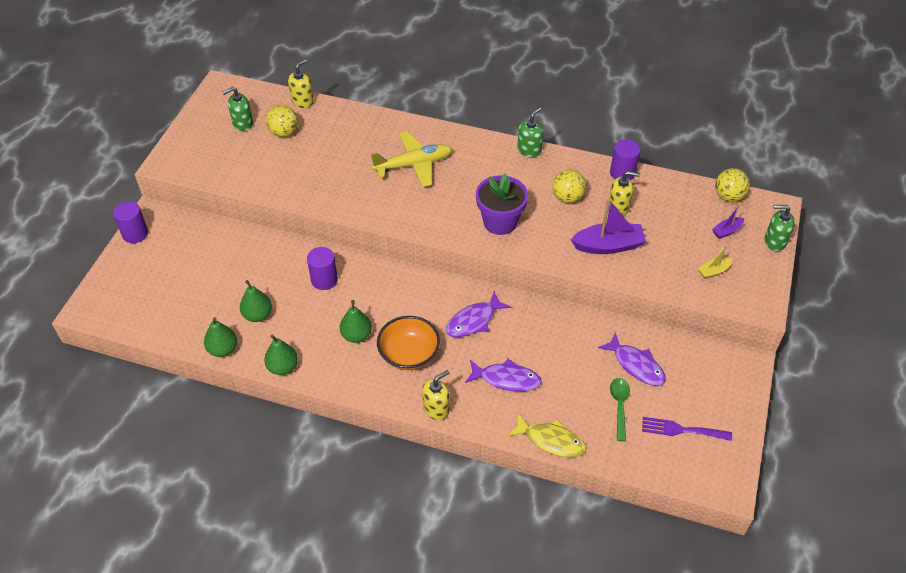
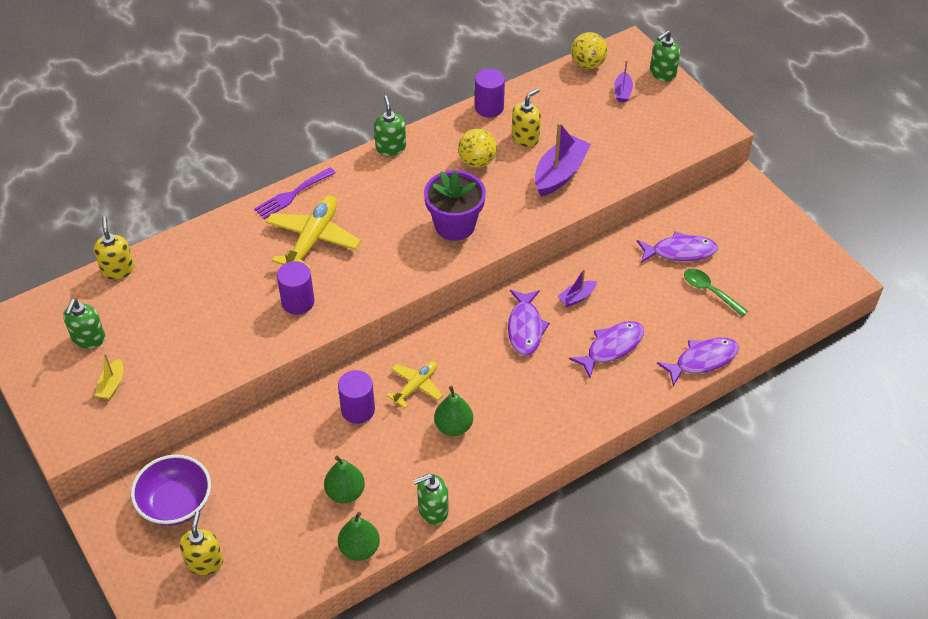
camera: 50 degrees left, 0 degrees up
(135, 234) = (111, 540): purple cylinder -> purple cylinder (298, 302)
(182, 244) = (176, 503): none -> purple bowl
(283, 367) = (433, 510): green pear -> green soap dispenser
(284, 132) = (145, 312): yellow ball -> none
(370, 296) = (416, 386): none -> yellow plane
(409, 354) = (516, 400): orange bowl -> none
(436, 409) = (596, 419): yellow soap dispenser -> yellow soap dispenser (204, 562)
(529, 332) = (576, 297): none -> purple boat
(550, 440) = (702, 360): yellow fish -> purple fish
(681, 430) = (768, 269): purple fork -> purple fork (292, 195)
(713, 271) = (655, 130): yellow boat -> yellow boat (112, 385)

